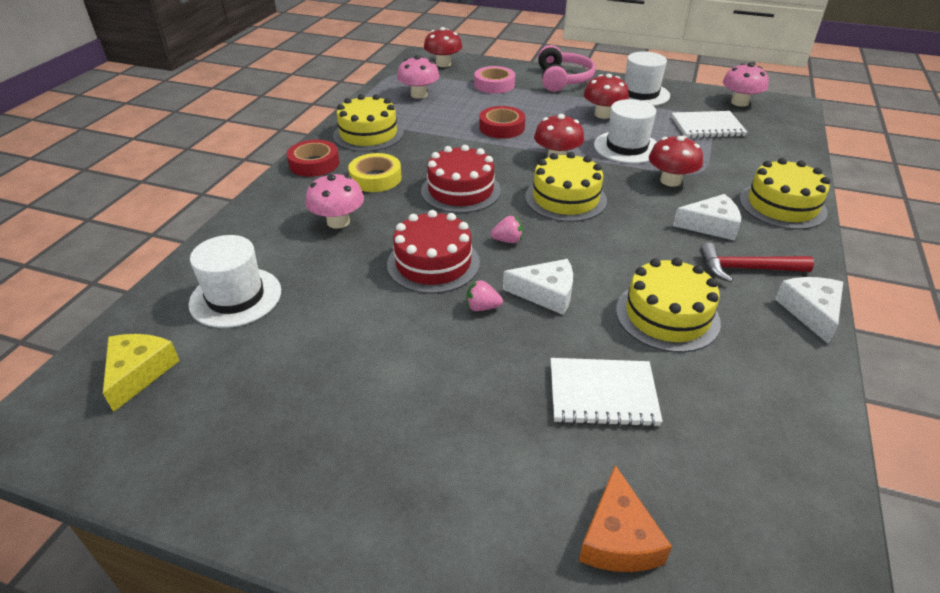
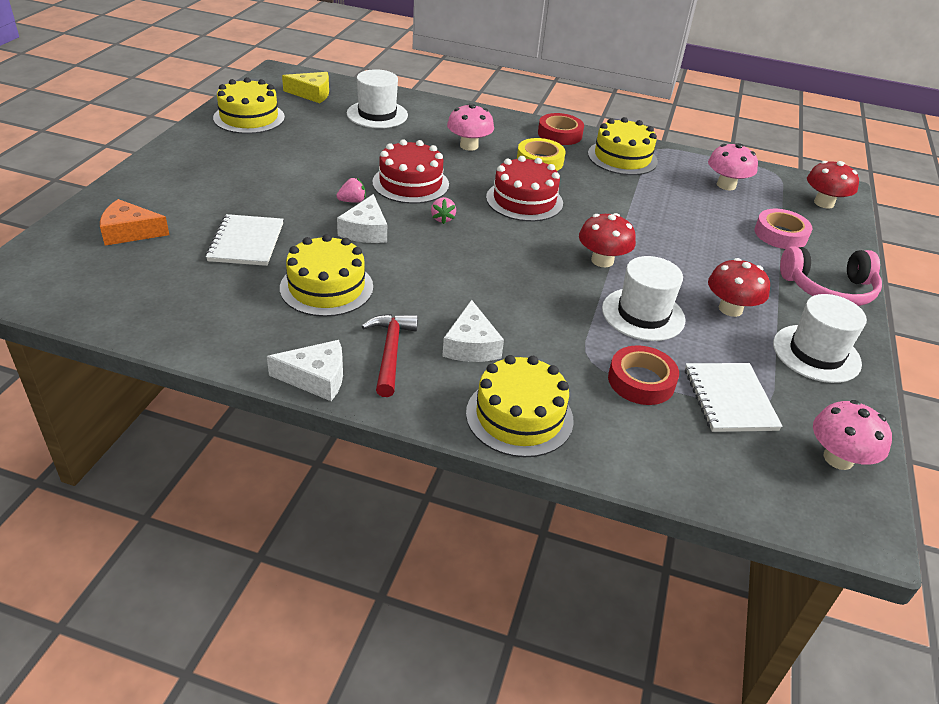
camera: 85 degrees right, 0 degrees up
(482, 307) = (352, 201): pink strawberry -> pink strawberry turned 60 degrees clockwise
(501, 127) = (664, 231): red tape -> red tape (641, 381)
(565, 198) = (517, 257): yellow cake -> yellow cake (249, 117)
(670, 181) = (566, 334): red mushroom -> none

